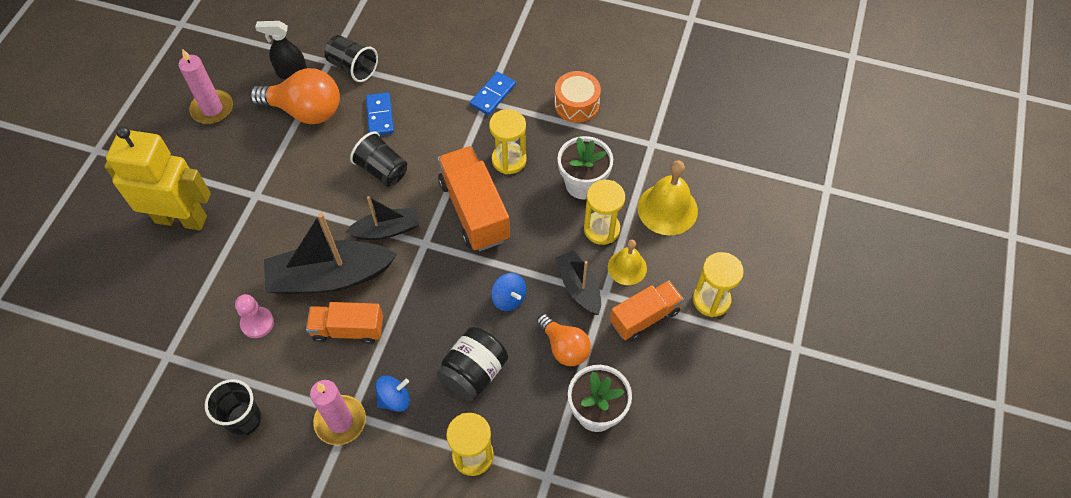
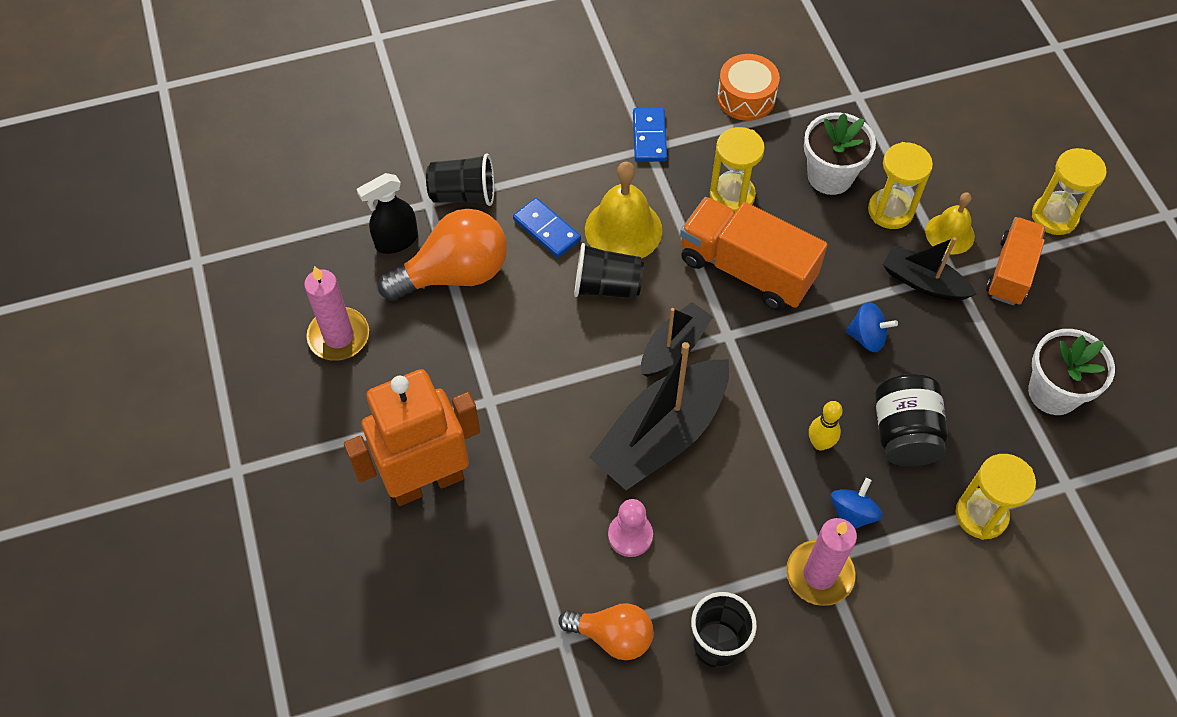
camera: 35 degrees left, 0 degrees up
(181, 219) = (426, 481): yellow robot -> orange robot
(348, 329) = (735, 476): orange truck -> none
(416, 344) = (820, 443): none -> yellow bowling pin
(564, 347) = (965, 350): orange light bulb -> orange light bulb (612, 636)
(667, 209) = (933, 152): yellow bell -> yellow bell (623, 229)

